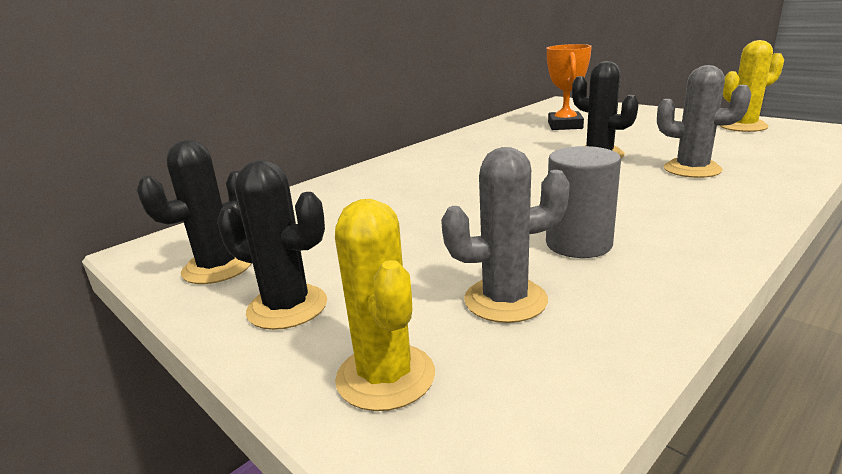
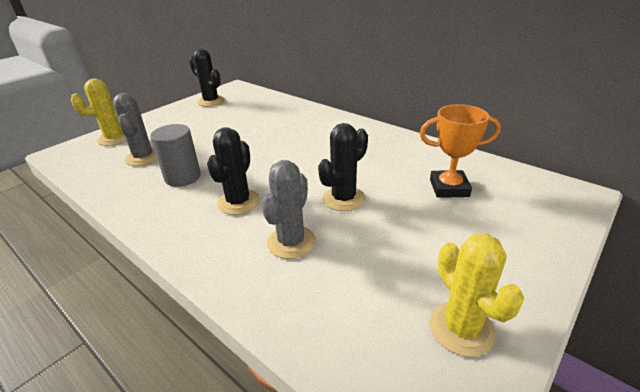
camera: 85 degrees right, 10 degrees up
(287, 307) = (170, 118): black cactus -> black cactus (238, 202)

